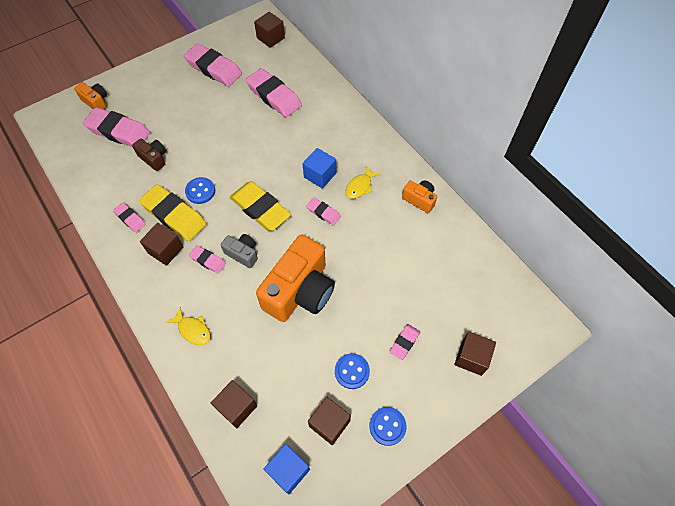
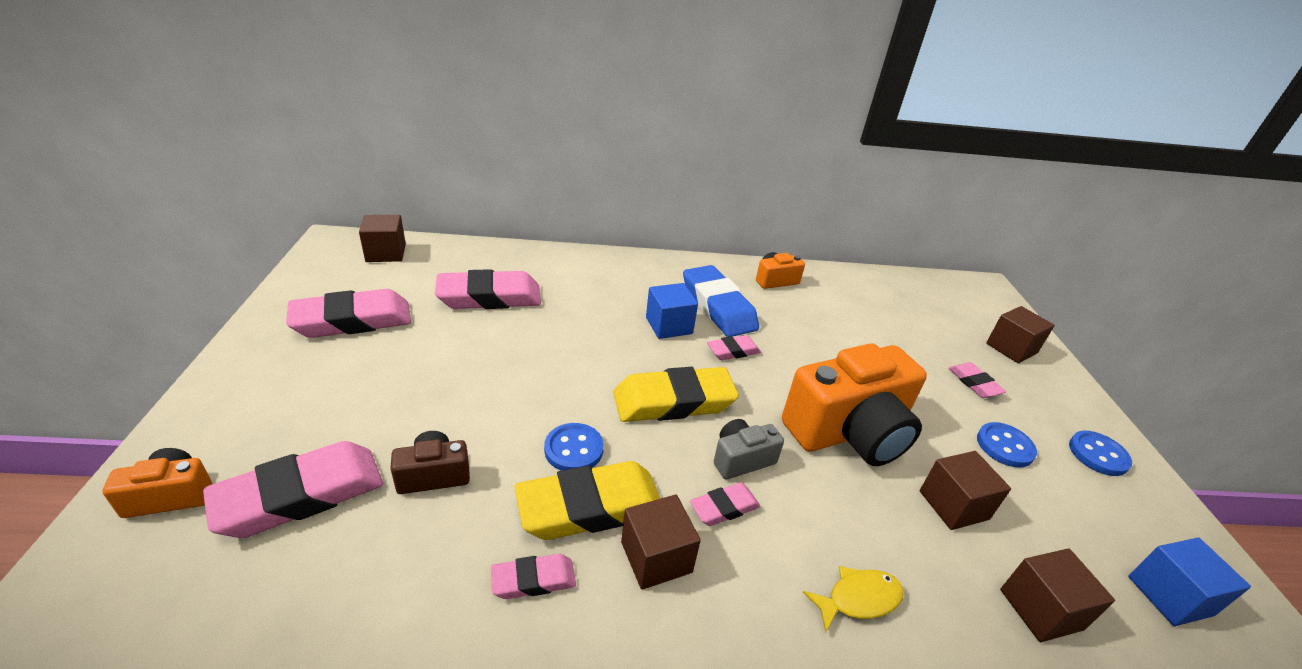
camera: 60 degrees left, 25 degrees down
(300, 291) = (849, 432): orange camera -> orange camera turned 90 degrees clockwise
(329, 423) = (1087, 508): brown cube -> brown cube (953, 505)
(360, 186) = (718, 306): yellow fish -> blue eraser

